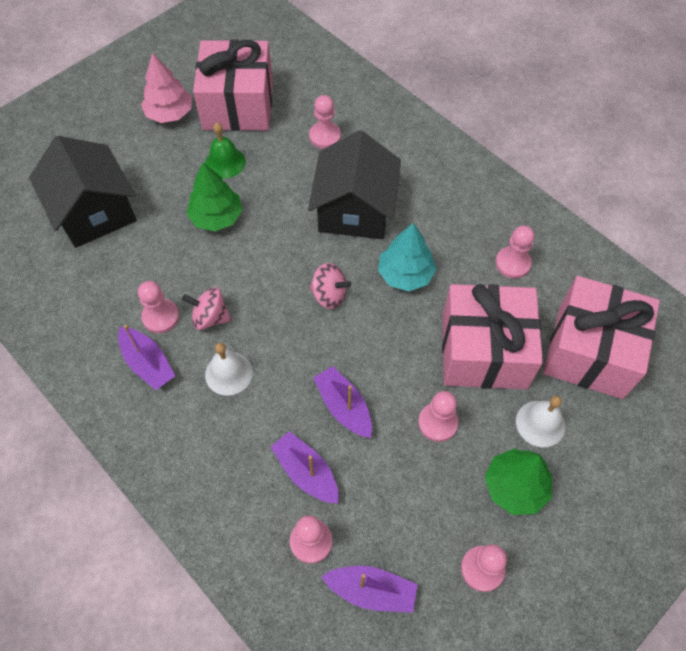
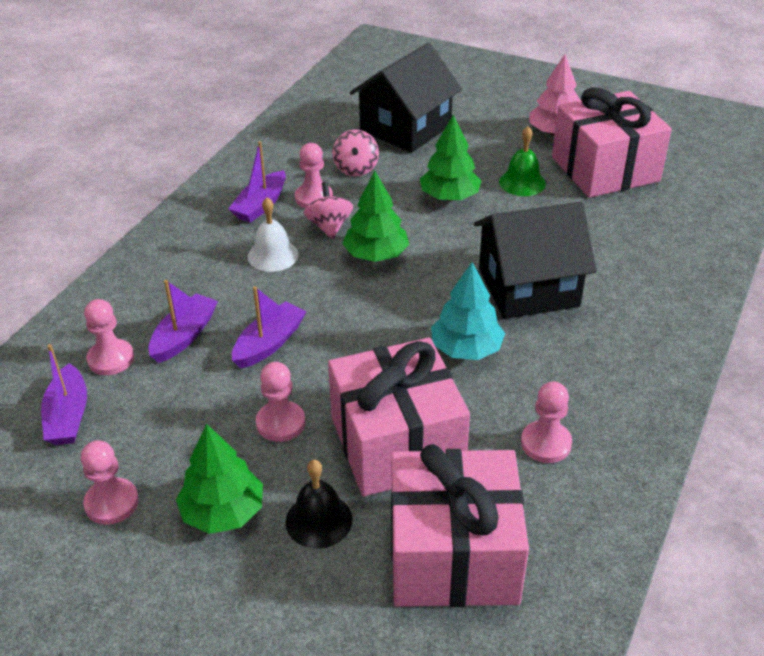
camera: 70 degrees right, 20 degrees down
(267, 295) = (376, 255): none -> green tree
(325, 136) = (615, 238): pink pawn -> none
(329, 295) = (401, 297): pink spinning top -> pink spinning top (356, 169)
(540, 423) = (319, 520): white bell -> black bell

